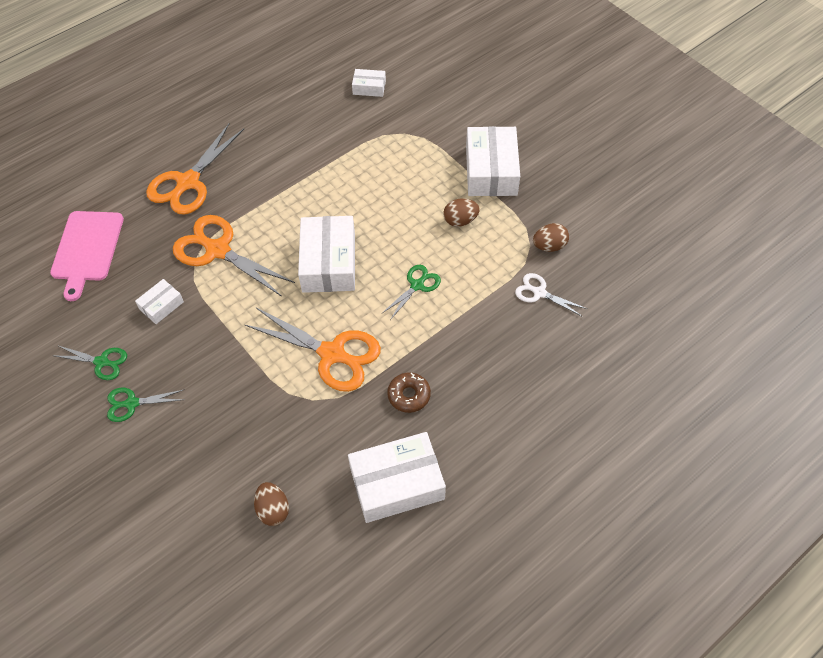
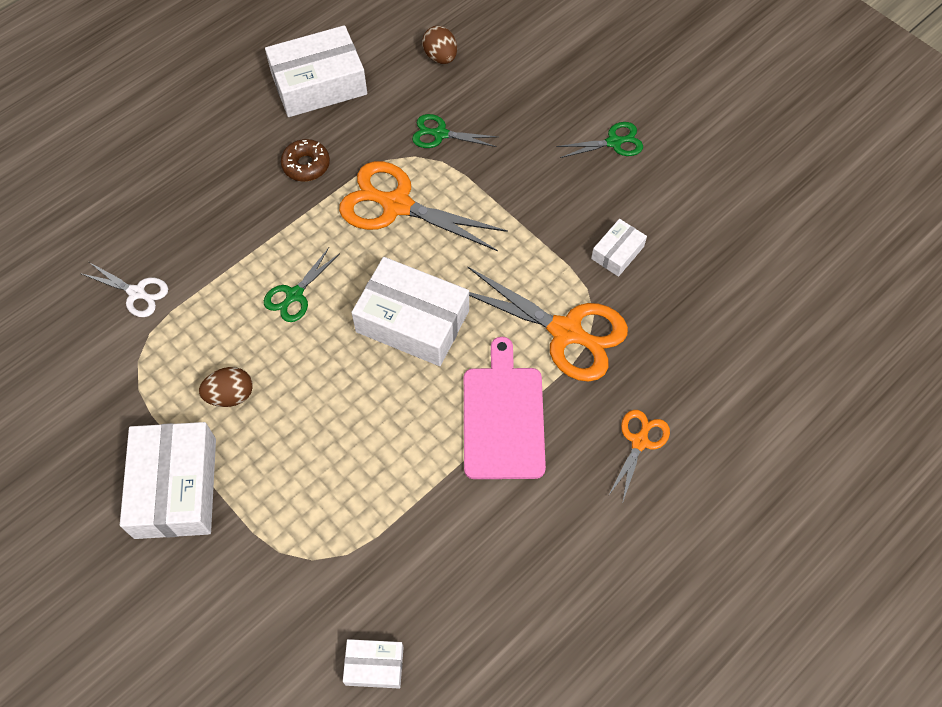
camera: 175 degrees right, 5 degrees up
(87, 249) = (744, 324): pink cutting board -> pink cutting board (503, 417)
(101, 362) = (665, 183): green scissors -> green scissors (440, 134)
(188, 182) = (639, 442): orange scissors -> orange scissors, size x0.53
(329, 263) = (412, 321): white box -> white box turned 60 degrees counterclockwise
(549, 246) = (111, 361): brown egg -> none

